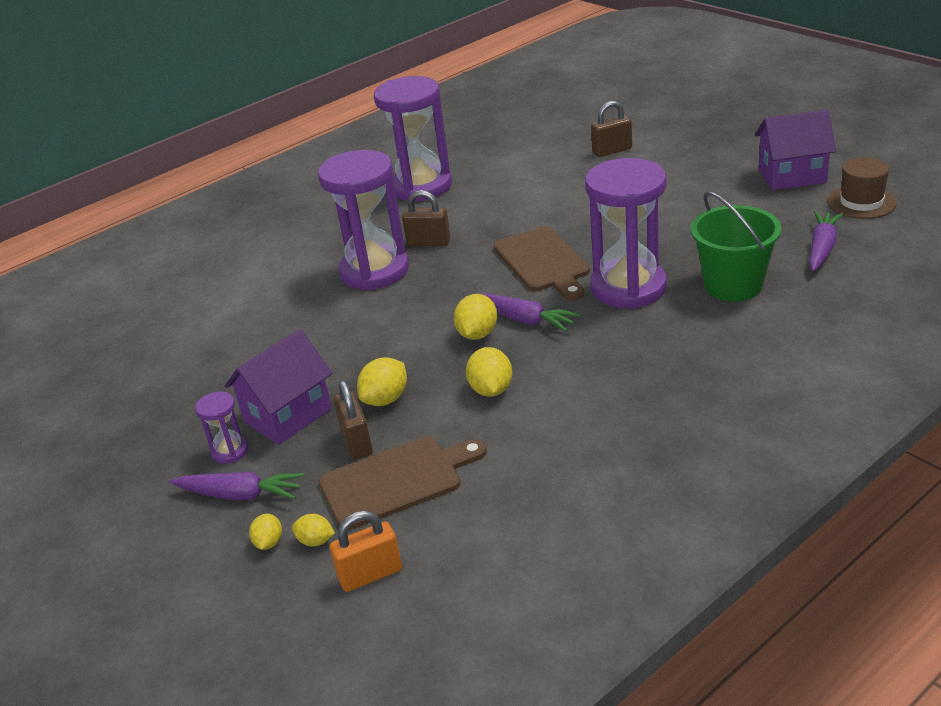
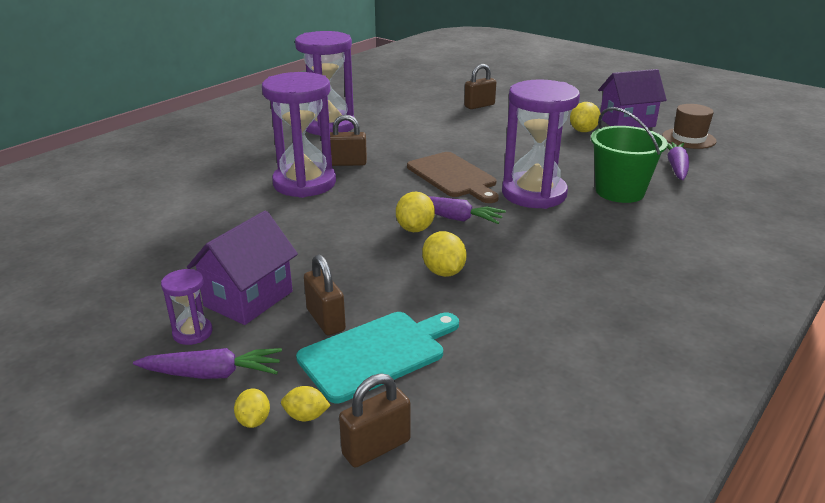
camera: 15 degrees left, 5 degrees down
(370, 574) = (376, 447): orange padlock -> brown padlock
(385, 399) = (344, 282): yellow lemon -> yellow lemon (583, 131)
(396, 480) = (377, 353): brown cutting board -> turquoise cutting board

